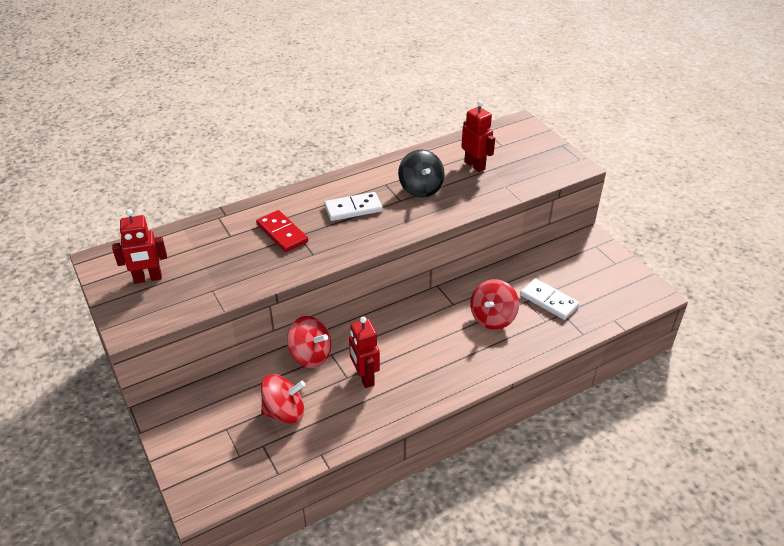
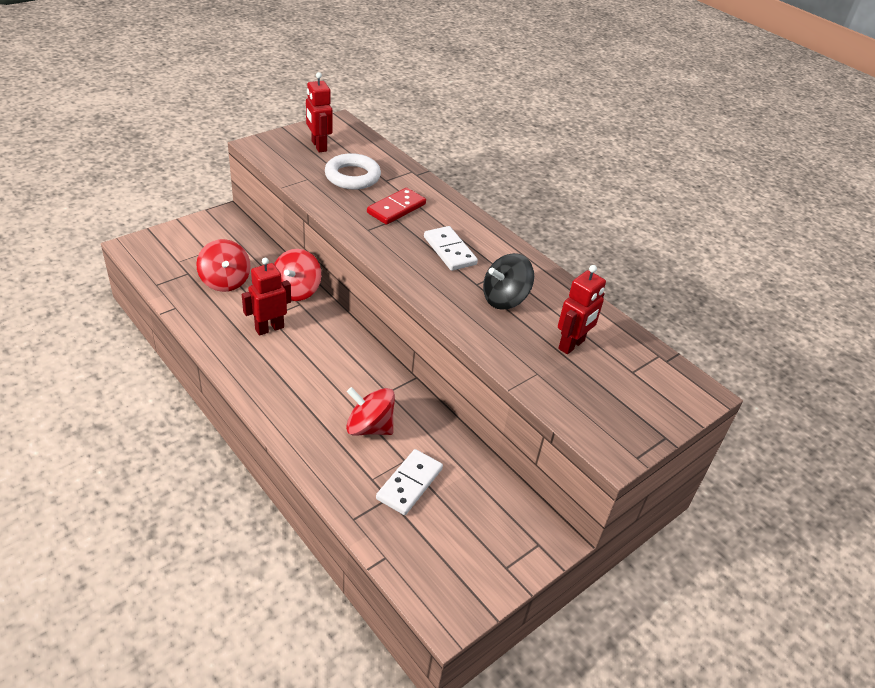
camera: 75 degrees right, 0 degrees up
(217, 257) = (352, 176): none -> white ring

